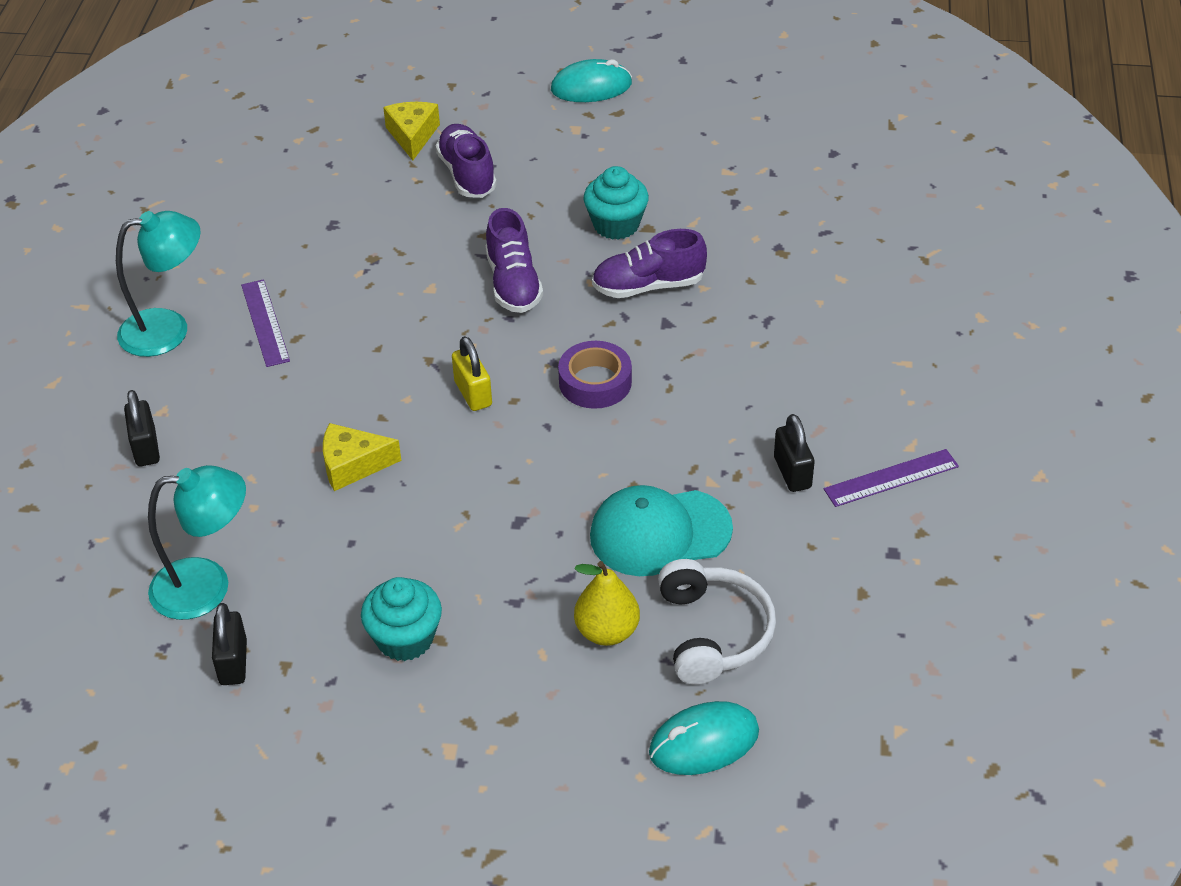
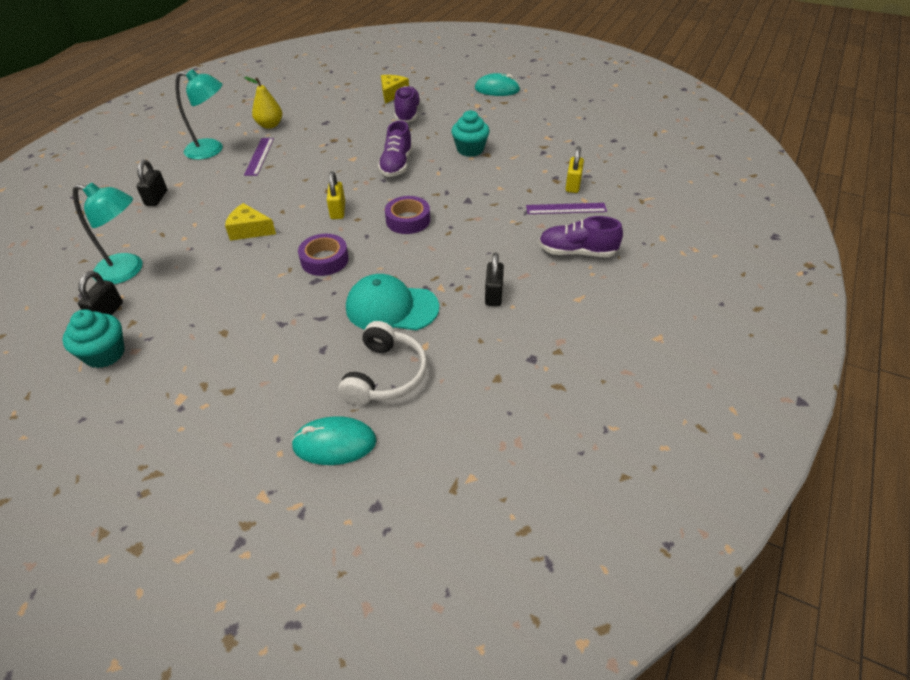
camera: 20 degrees right, 0 degrees up
(405, 638) = (205, 326): turquoise cupcake -> turquoise cupcake (105, 354)
(510, 484) = (324, 260): none -> purple tape
(607, 631) = (322, 355): yellow pear -> yellow pear (270, 125)
(648, 286) = (469, 181): purple shoe -> purple shoe (577, 252)
(812, 255) = (573, 185): none -> yellow padlock
(891, 478) = (555, 313): purple ruler -> purple ruler (566, 209)

